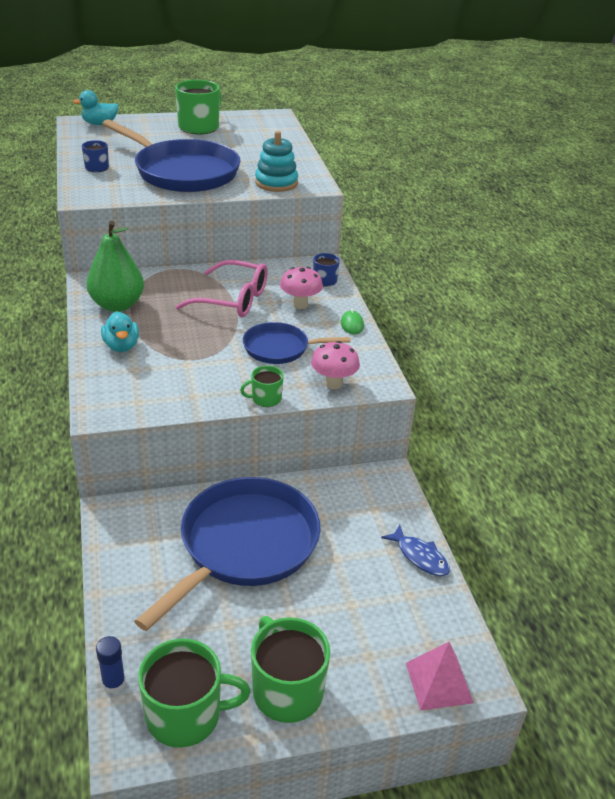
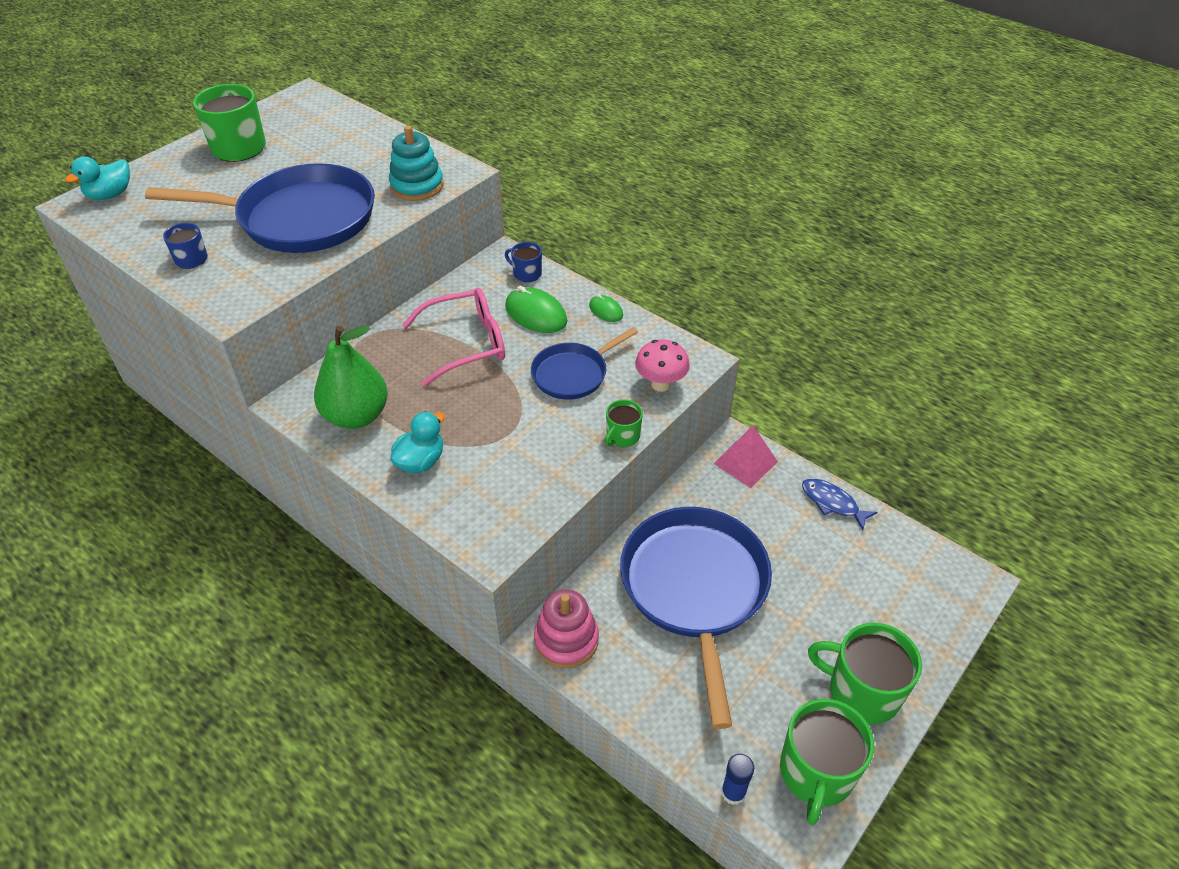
camera: 35 degrees left, 10 degrees up
(121, 346) = (421, 461): turquoise duck -> turquoise duck turned 90 degrees counterclockwise
(122, 520) = (566, 640): none -> pink stacking toy
(185, 715) = (816, 773): green mug -> green mug turned 150 degrees clockwise
(300, 304) = (536, 314): pink mushroom -> green mouse
(420, 556) = (832, 503): blue fish -> blue fish turned 150 degrees counterclockwise
(439, 682) = (950, 601): pink pyramid -> pink pyramid (745, 462)

